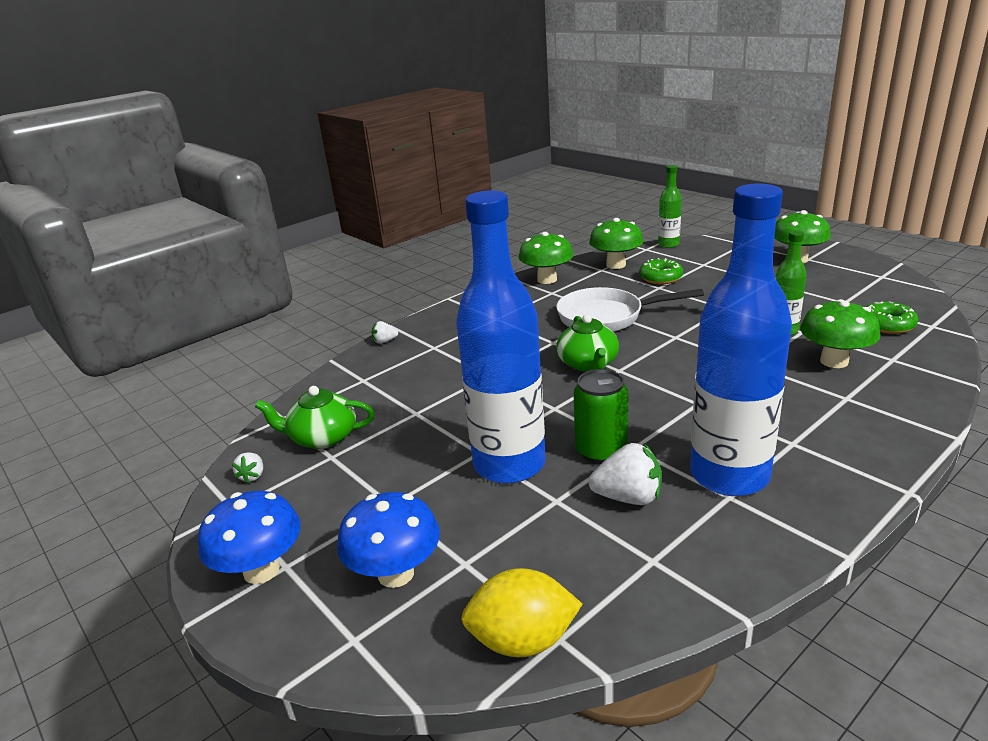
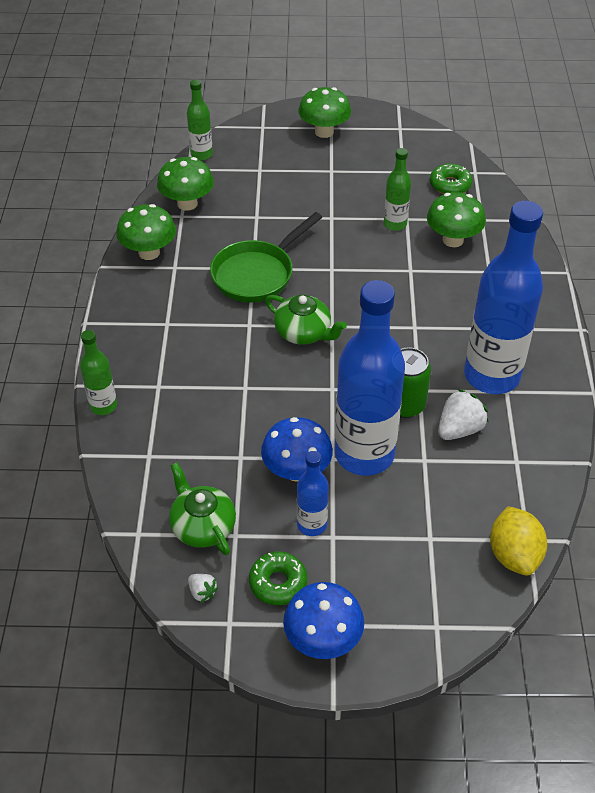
camera: 50 degrees left, 20 degrees up
(322, 437) = (202, 526): green teapot -> green teapot turned 105 degrees clockwise
(384, 341) = (103, 406): white strawberry -> green bottle
(390, 485) = (312, 524): none -> blue bottle
(396, 573) = (403, 575): blue mushroom -> blue mushroom (296, 471)
(523, 640) = (514, 555): yellow lemon -> yellow lemon turned 45 degrees counterclockwise
(607, 317) = (257, 274): white pan -> green pan
(660, 278) = (245, 204): green donut -> green donut (278, 583)

